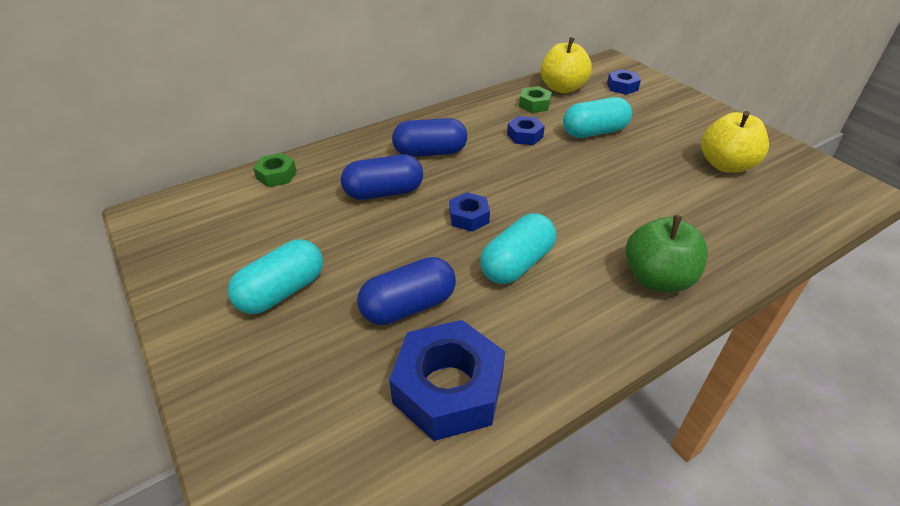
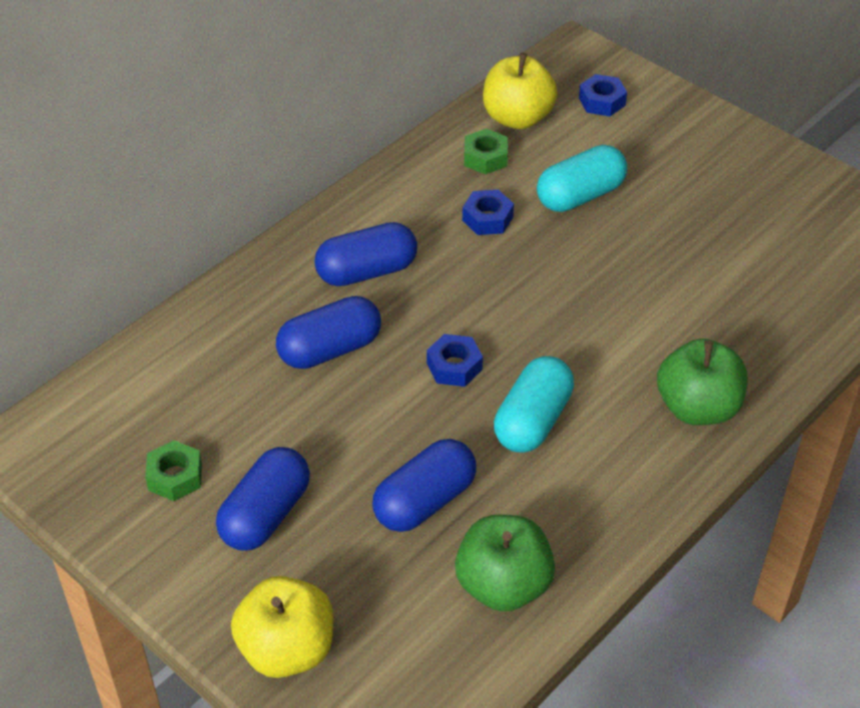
camera: 15 degrees left, 5 degrees up
(276, 175) = (169, 349): green nut -> green nut (175, 477)
(282, 291) = (265, 514): turquoise capsule -> blue capsule
(448, 389) = (503, 585): blue nut -> green apple
(726, 165) = (758, 223): yellow apple -> yellow apple (287, 649)

